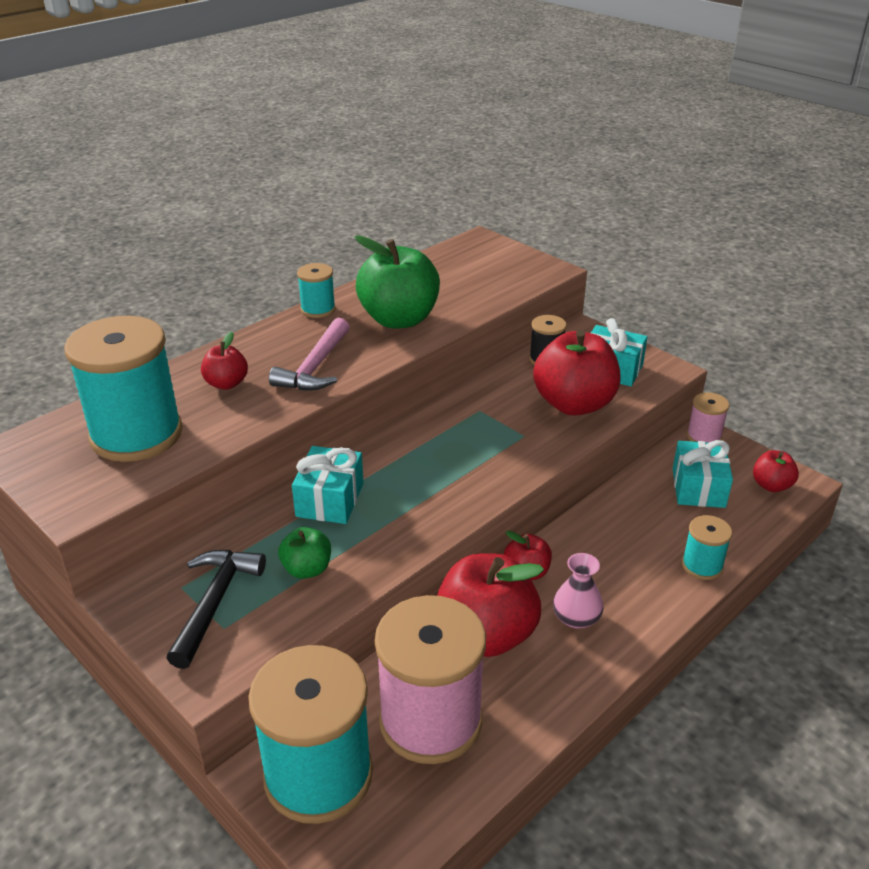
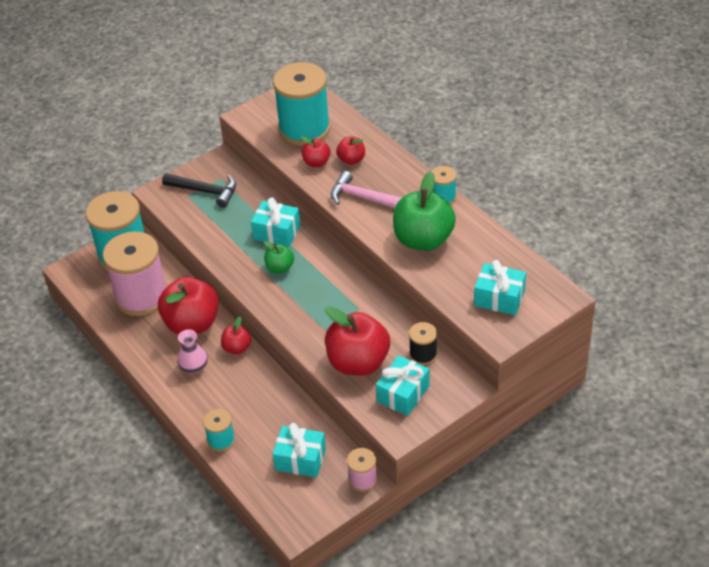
camera: 100 degrees right, 10 degrees up
(307, 569) = (220, 224): green apple -> green apple (280, 268)
(491, 271) = (499, 298): none -> turquoise gift
(771, 485) = (294, 507): red apple -> red apple (316, 162)

